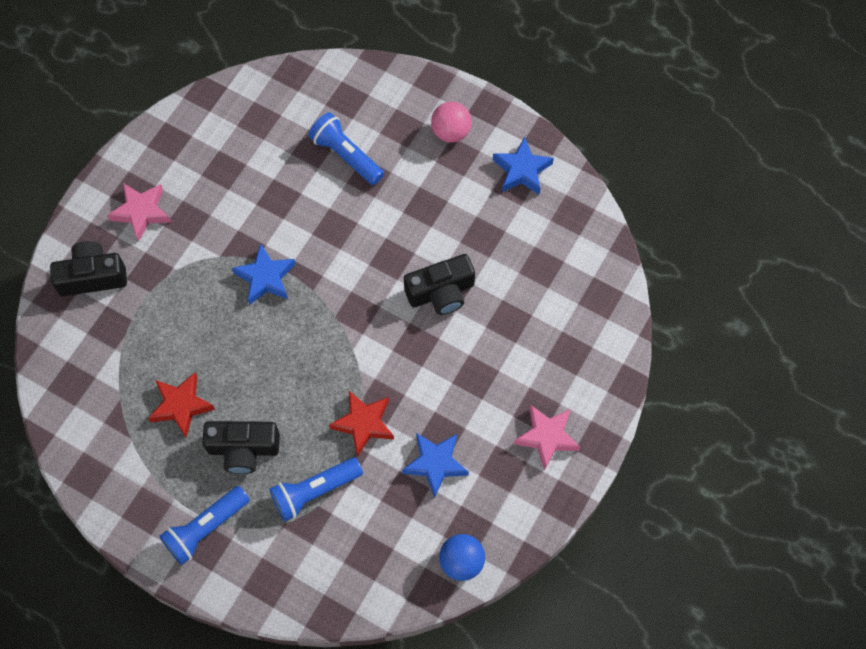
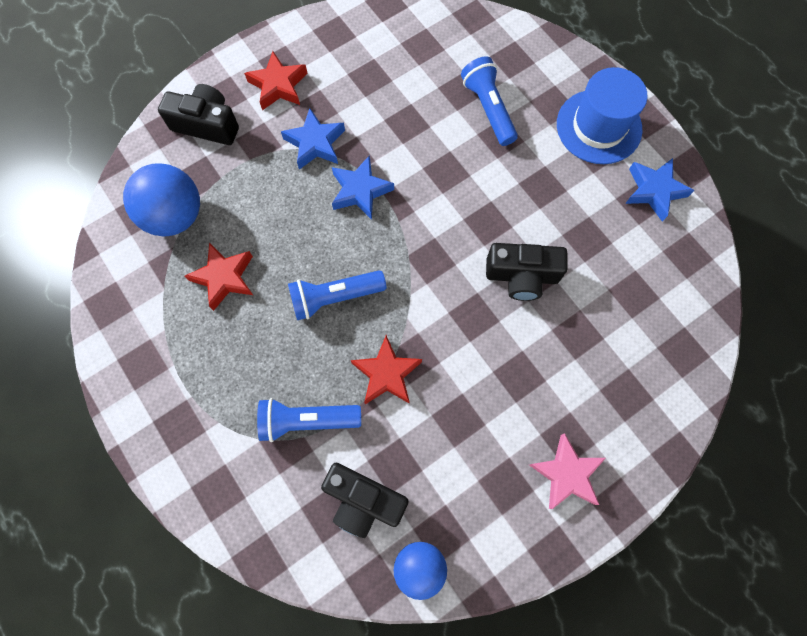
camera: 25 degrees right, 5 degrees up
(107, 371) = (175, 216): none -> blue ball
(141, 212) = (278, 85): pink star -> red star
(205, 529) = (186, 409): blue flashlight -> blue flashlight (334, 298)
(243, 449) = (260, 346): black camera -> black camera (364, 500)
(435, 464) = (439, 448): blue star -> blue star (315, 143)
(451, 132) = (598, 127): pink ball -> blue hat

